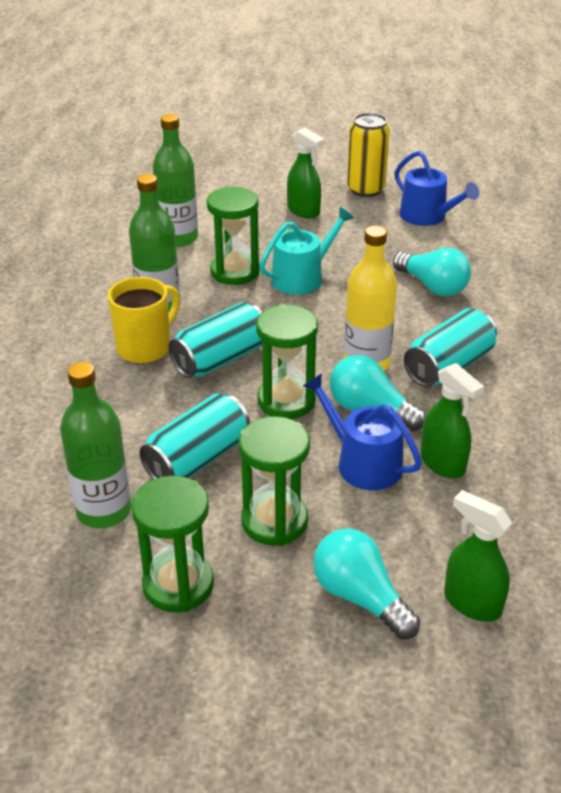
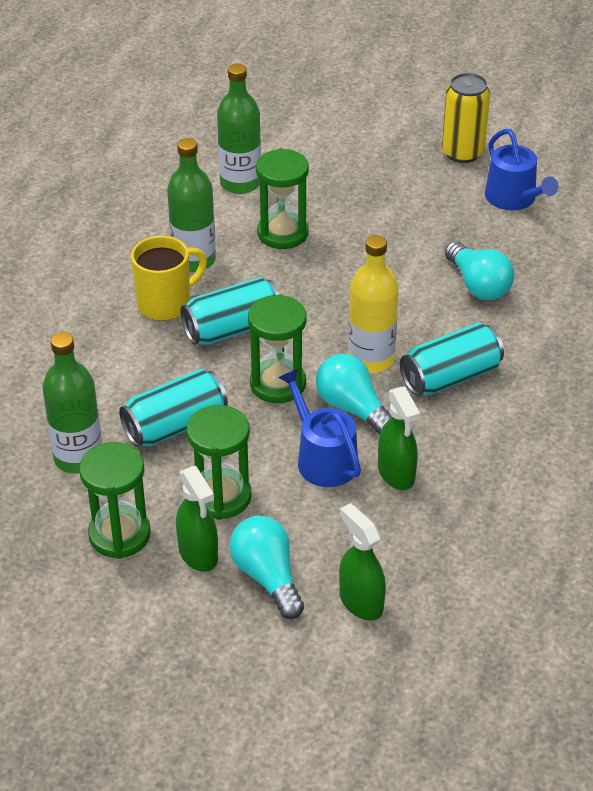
camera: 15 degrees right, 5 degrees up
(302, 277) = (348, 251): turquoise watering can -> none
(303, 211) = (383, 170): green spray bottle -> green spray bottle (198, 554)

